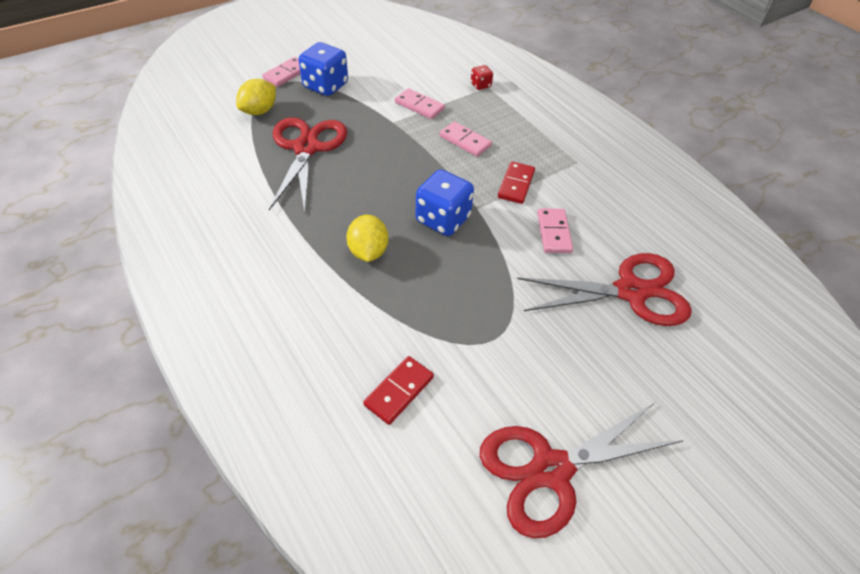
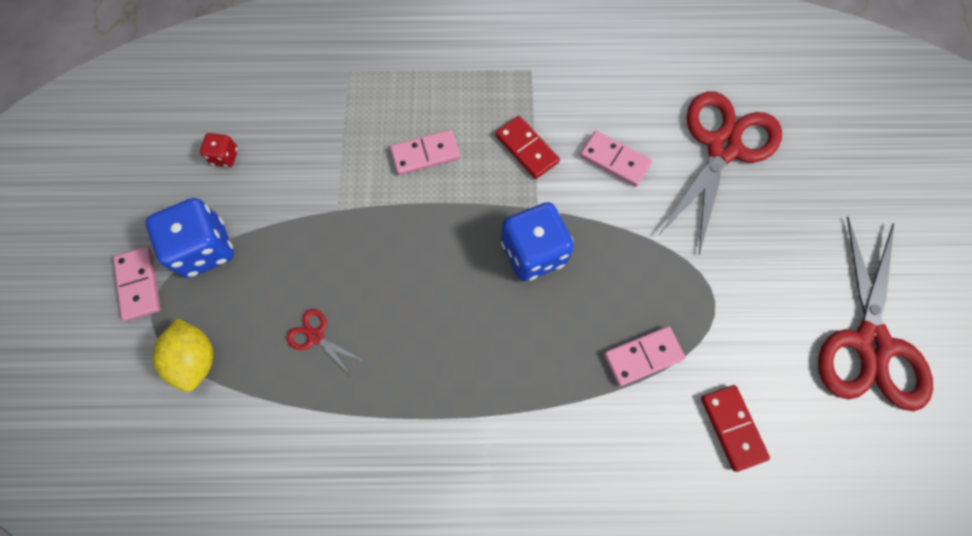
camera: 55 degrees left, 20 degrees up
(306, 148) = (316, 336): red scissors -> red scissors, size x0.41
(368, 251) = (535, 357): yellow lemon -> none
(419, 106) = (328, 163): pink domino -> pink domino (643, 356)
(480, 85) = (339, 76): red dice -> red dice (225, 157)

